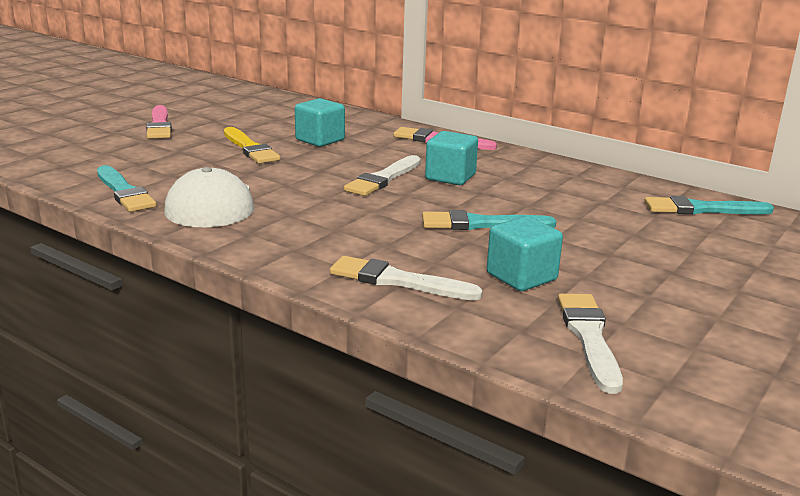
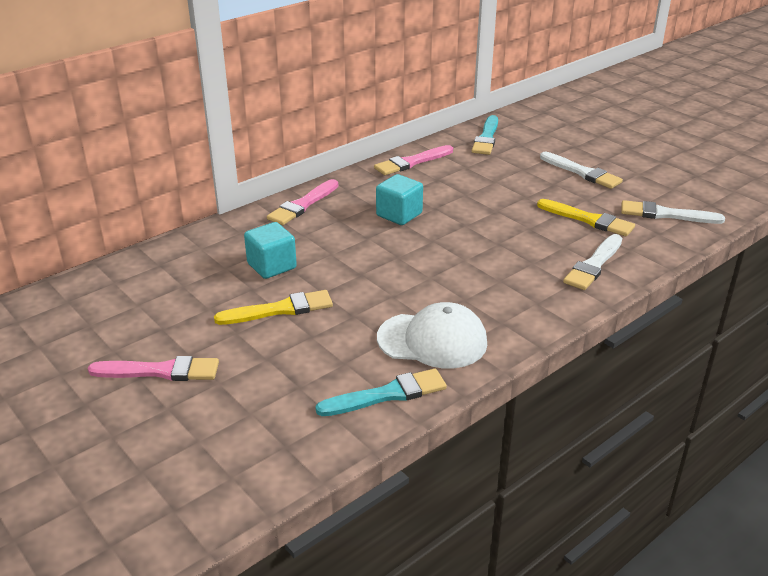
camera: 75 degrees left, 10 degrees up
(383, 179) = (393, 245): white brush -> white brush (582, 172)
(481, 224) = (500, 218): turquoise brush -> none
(521, 277) = (588, 219): turquoise cube -> yellow brush
(582, 175) = (412, 162): none -> pink brush

